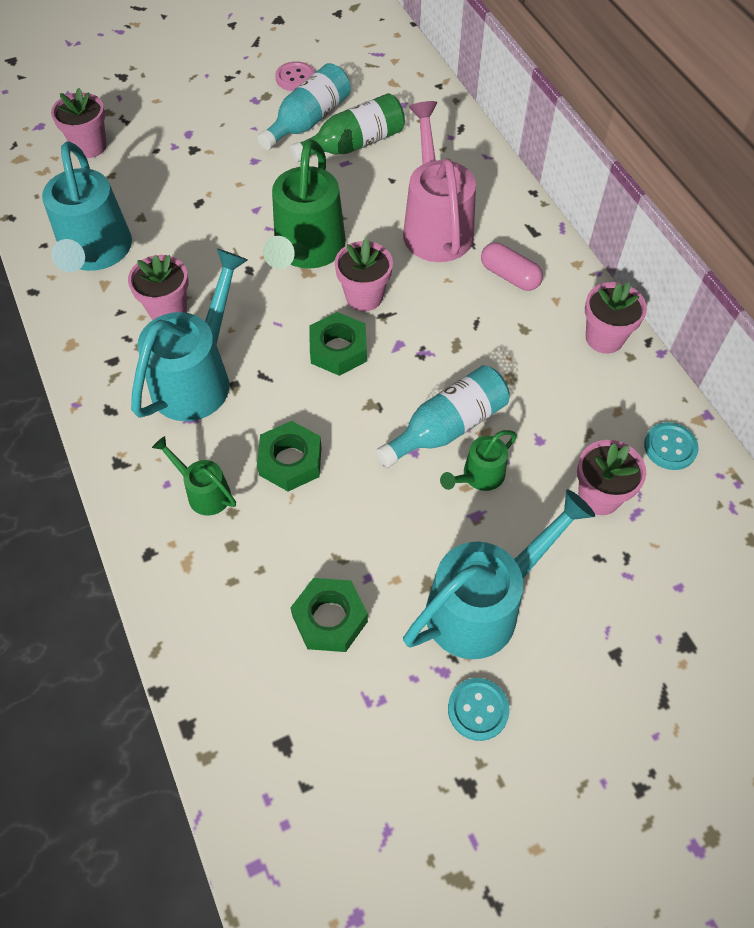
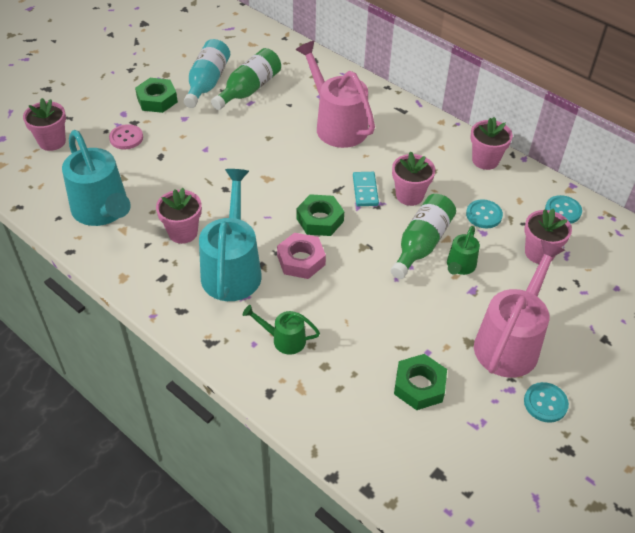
camera: 25 degrees left, 10 degrees down
(284, 395) = (301, 260): none -> pink nut
(290, 461) = (331, 299): green nut -> green nut (157, 100)
(295, 78) = (180, 58): pink button -> pink button (126, 138)
(306, 251) = (259, 165): green watering can -> none
(364, 297) = (316, 182): pink flower pot -> pink flower pot (409, 195)
(418, 328) = (365, 190): none -> turquoise domino
(448, 427) = (421, 244): turquoise bottle -> green bottle
(484, 605) = (510, 341): turquoise watering can -> pink watering can
(509, 276) = (404, 141): pink capsule -> none
(555, 415) = (484, 215): none -> turquoise button

